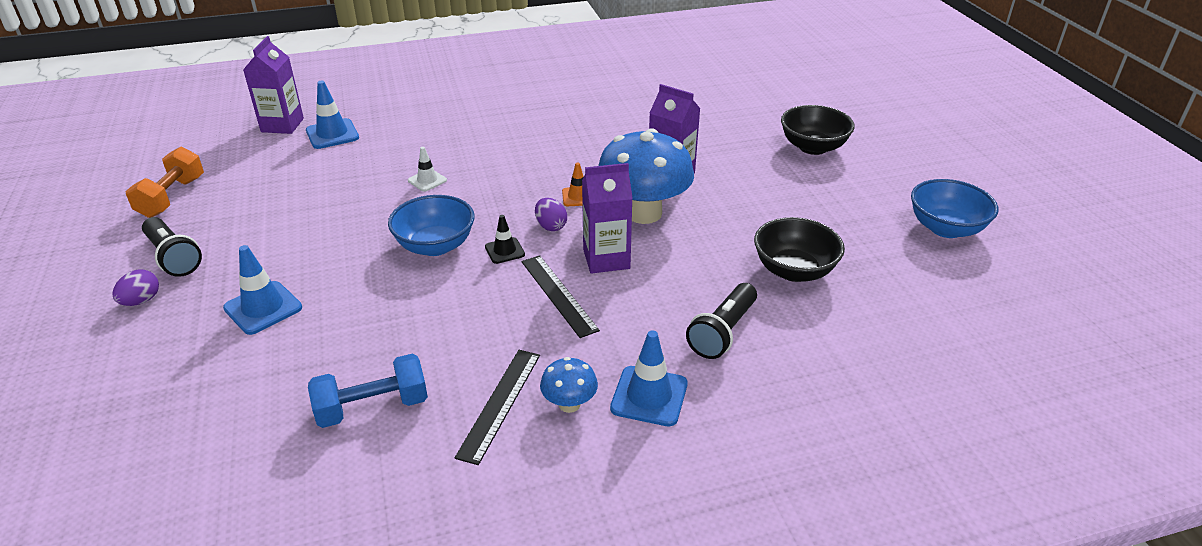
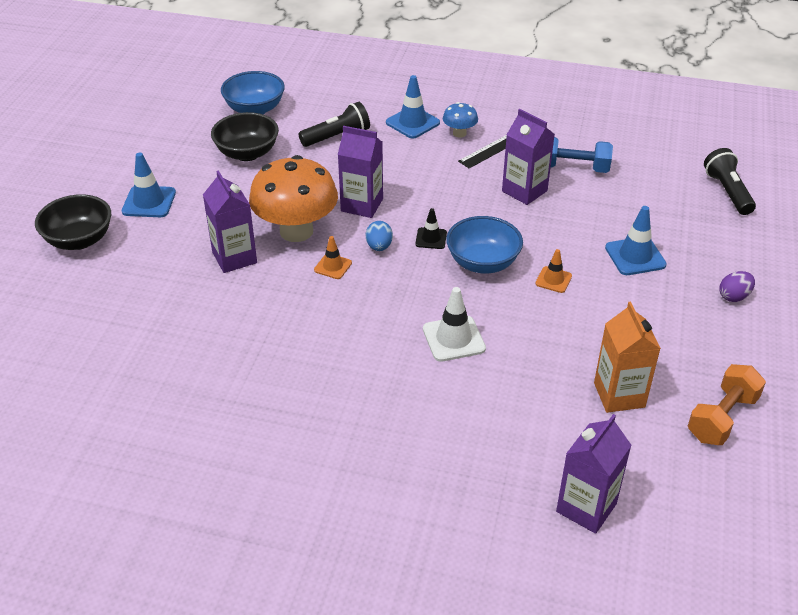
camera: 150 degrees left, 5 degrees up
(173, 257) = (712, 333): black flashlight -> black flashlight (727, 192)
(266, 186) = (619, 395): none -> orange carton
(332, 134) = (527, 459): blue traffic cone -> blue traffic cone (149, 202)
(353, 254) = (553, 280): none -> orange traffic cone
(427, 180) = (453, 339): white traffic cone -> white traffic cone, size x1.63
(428, 344) = (524, 191): none -> purple carton
(551, 226) = (379, 247): purple egg -> blue egg
(558, 295) = (417, 192): black ruler -> none
(643, 213) = (296, 231): blue mushroom -> orange mushroom
(945, 228) = (107, 142): blue bowl -> blue bowl (255, 109)

